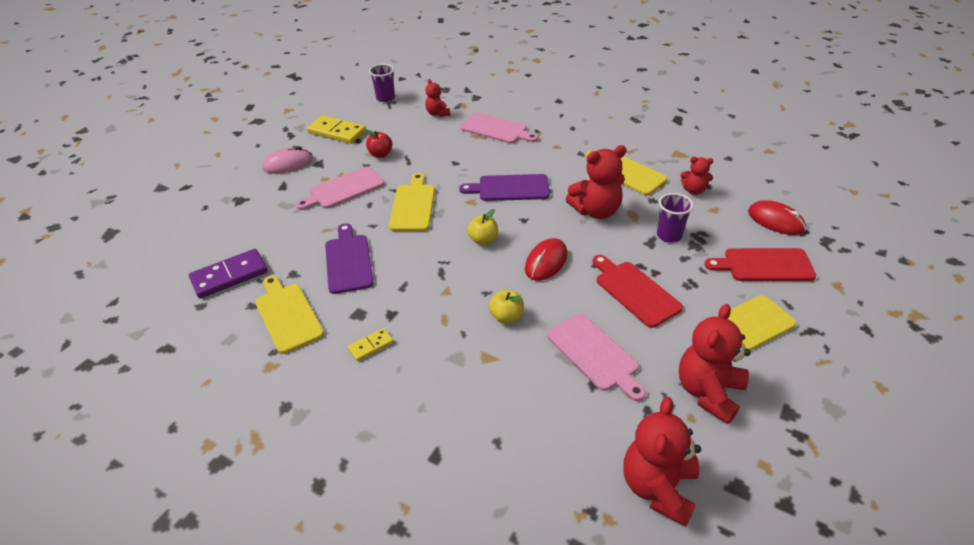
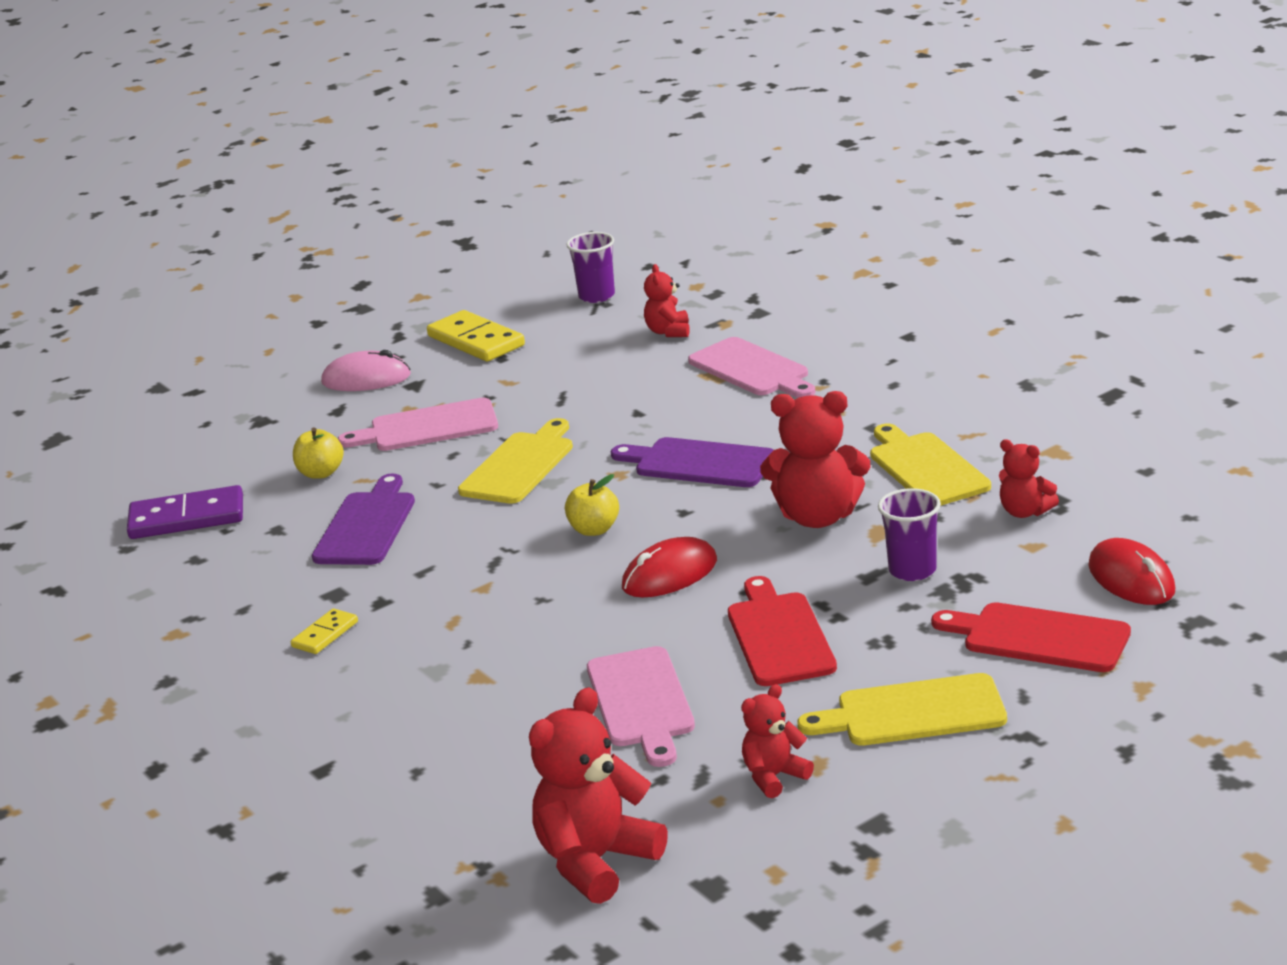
camera: 25 degrees right, 15 degrees down
(288, 315) = (236, 578): yellow cutting board -> none
(371, 346) = (325, 634): yellow domino -> yellow domino turned 45 degrees counterclockwise
(380, 154) = (523, 384): red apple -> none
(506, 317) = (548, 634): yellow apple -> yellow apple (321, 473)
(708, 392) = (774, 777): red teddy bear -> red teddy bear, size x0.56

